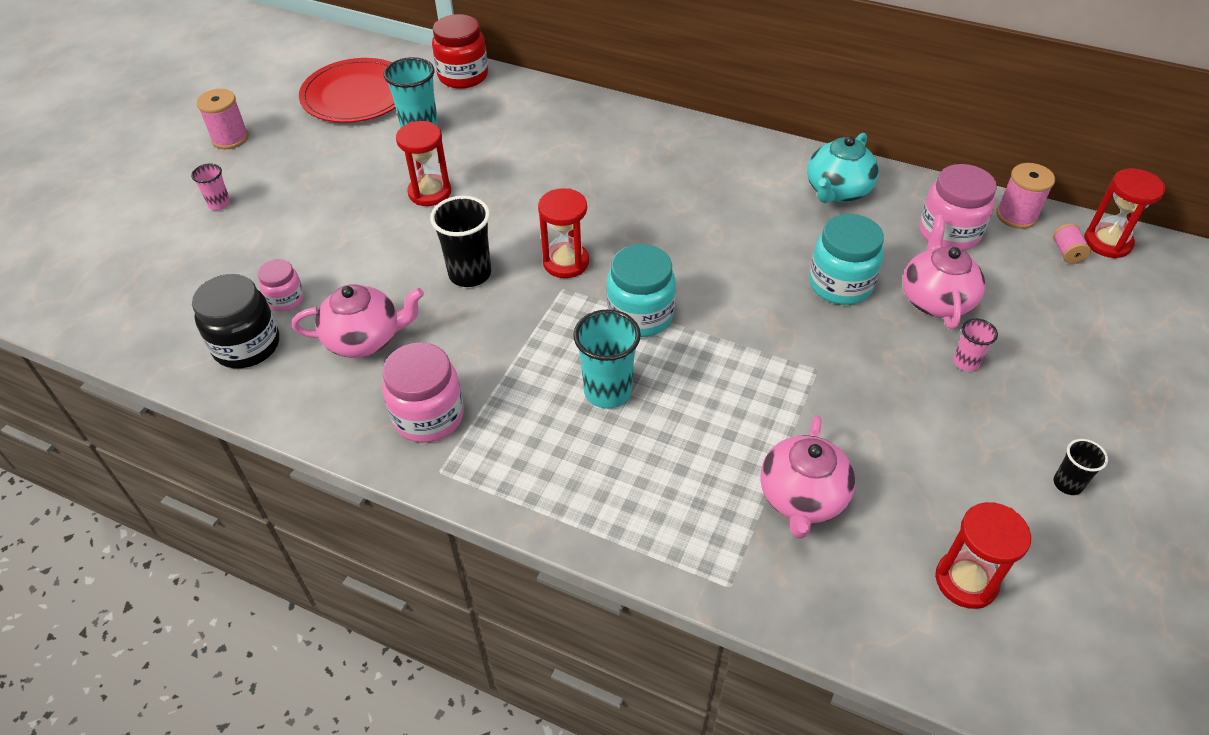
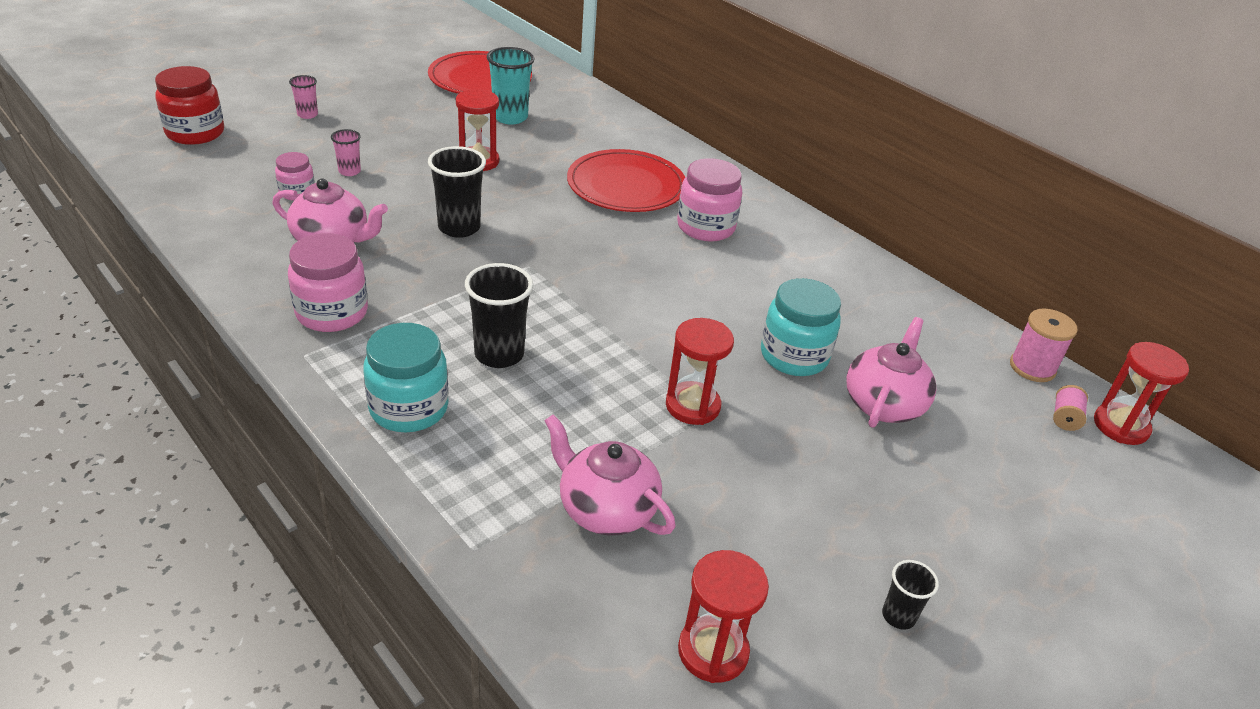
camera: 20 degrees right, 10 degrees down
(230, 138) = (356, 76): pink spool -> none
(247, 346) = (239, 212): black jar -> none
(463, 76) = (580, 93): red jar -> red jar (195, 133)
(566, 262) = (548, 248): red hourglass -> red hourglass (692, 406)
(582, 166) = (626, 186): none -> red plate
(607, 391) = (499, 354): turquoise cup -> black cup
(640, 315) = (579, 310): turquoise jar -> turquoise jar (409, 408)
(802, 498) = (605, 509): pink teapot -> pink teapot turned 90 degrees clockwise
(837, 191) = (854, 283): turquoise teapot -> none
(948, 233) = (944, 356): pink jar -> pink jar (705, 227)
(966, 362) = (872, 467): pink cup -> pink cup (349, 171)

